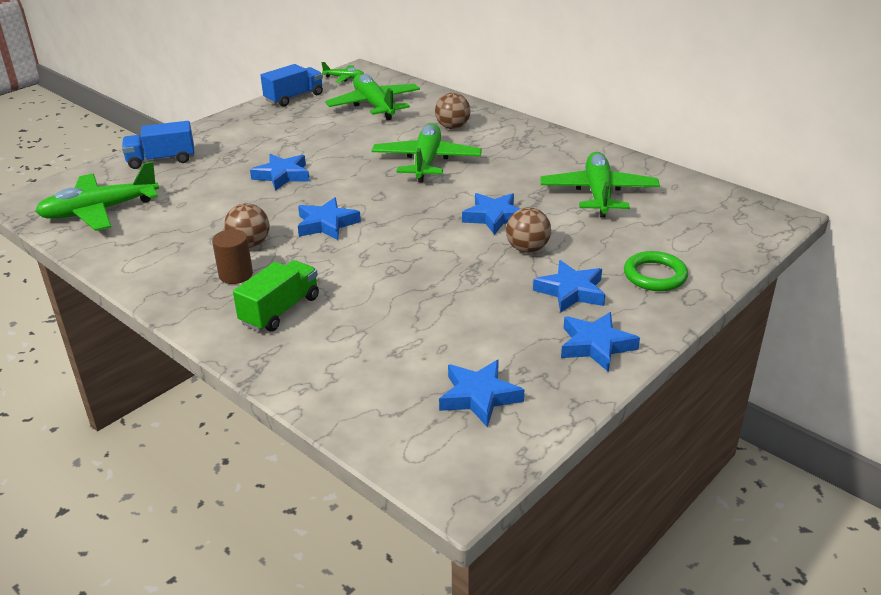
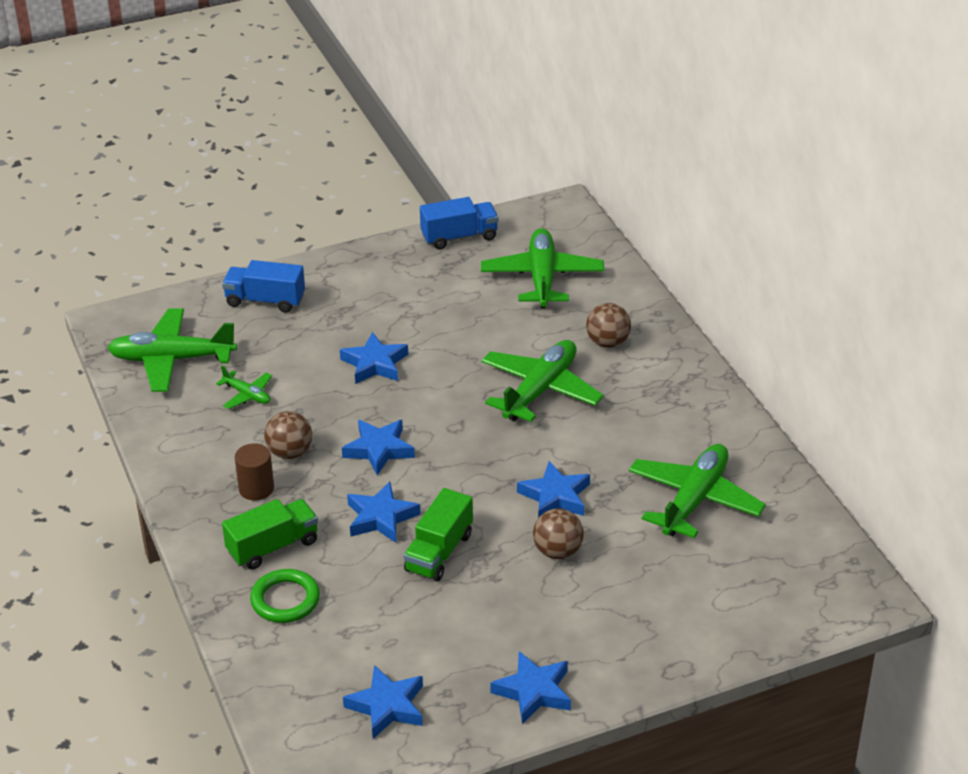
camera: 25 degrees right, 5 degrees up
(344, 78) = (537, 217): green plane -> green plane (247, 395)
(432, 275) = (439, 552): none -> green truck
(571, 291) = (560, 620): blue star -> blue star (381, 517)
(655, 275) = (661, 630): green ring -> green ring (285, 600)

